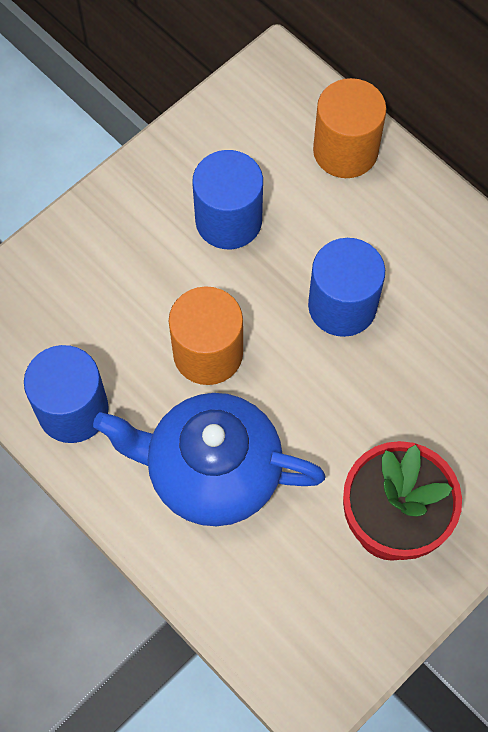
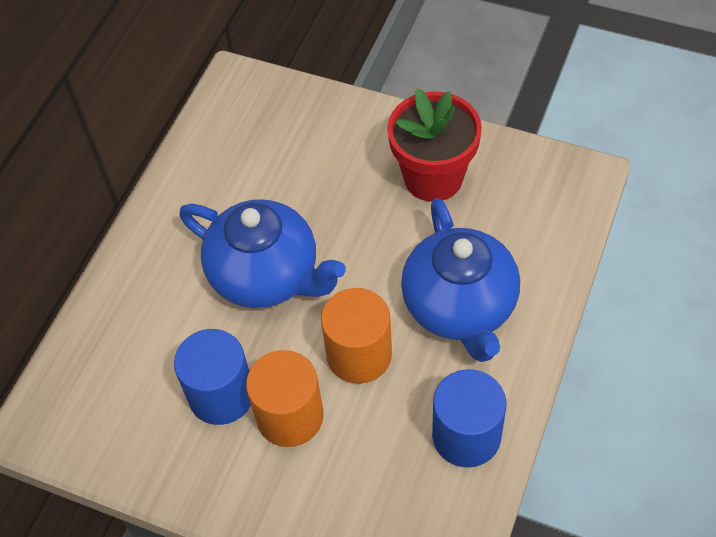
camera: 110 degrees left, 10 degrees down
(342, 306) = (267, 275): blue cylinder -> blue teapot
(345, 151) = (109, 332): orange cylinder -> orange cylinder (290, 416)

